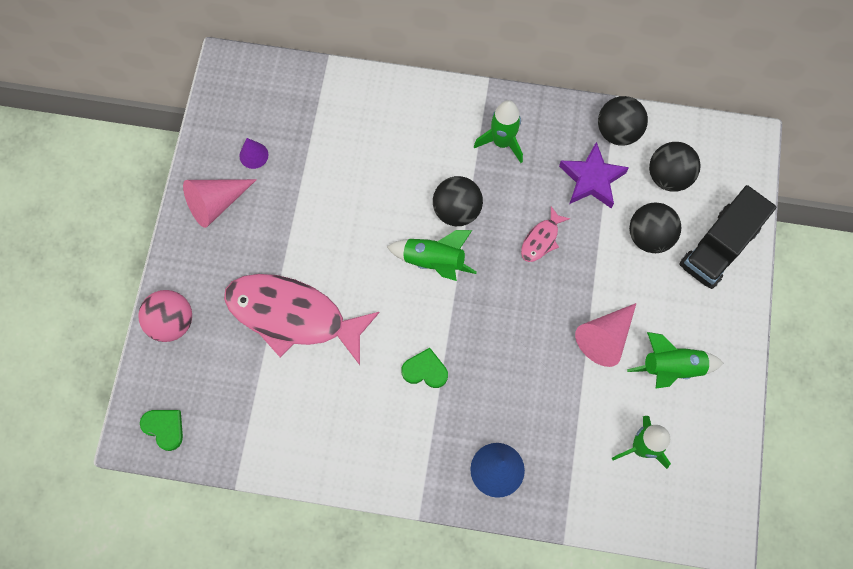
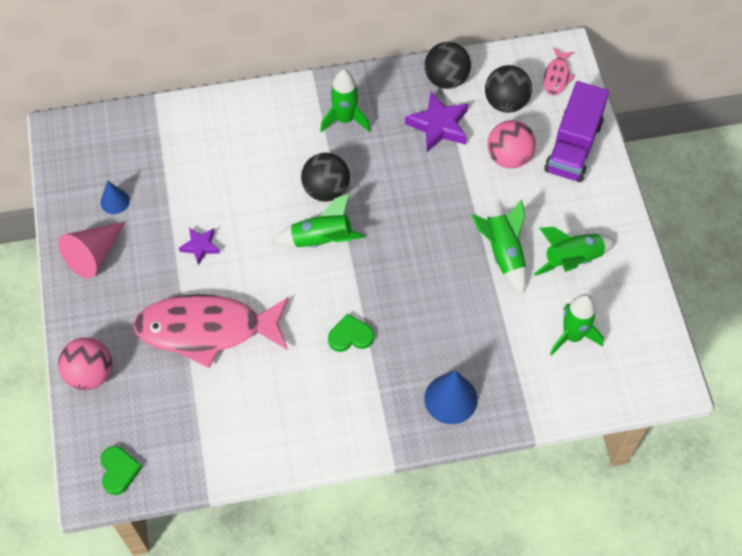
camera: 20 degrees left, 10 degrees down
(164, 428) = (119, 470): green heart -> green heart turned 60 degrees clockwise
(253, 155) = (115, 201): purple cone -> blue cone
(317, 229) = (200, 246): none -> purple star
(541, 239) = (413, 190): pink fish -> pink fish (557, 76)
(605, 337) = (503, 254): pink cone -> green rocket
(649, 236) = (509, 157): black ball -> pink ball
(718, 247) = (573, 147): black truck -> purple truck

